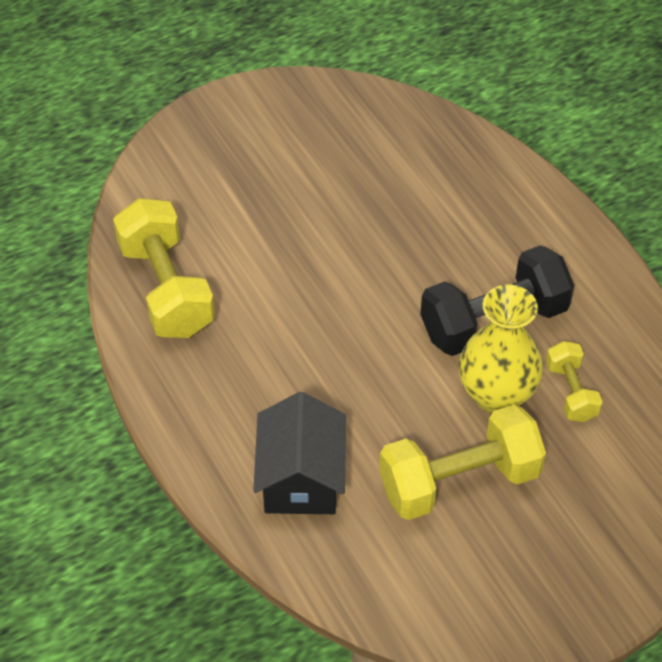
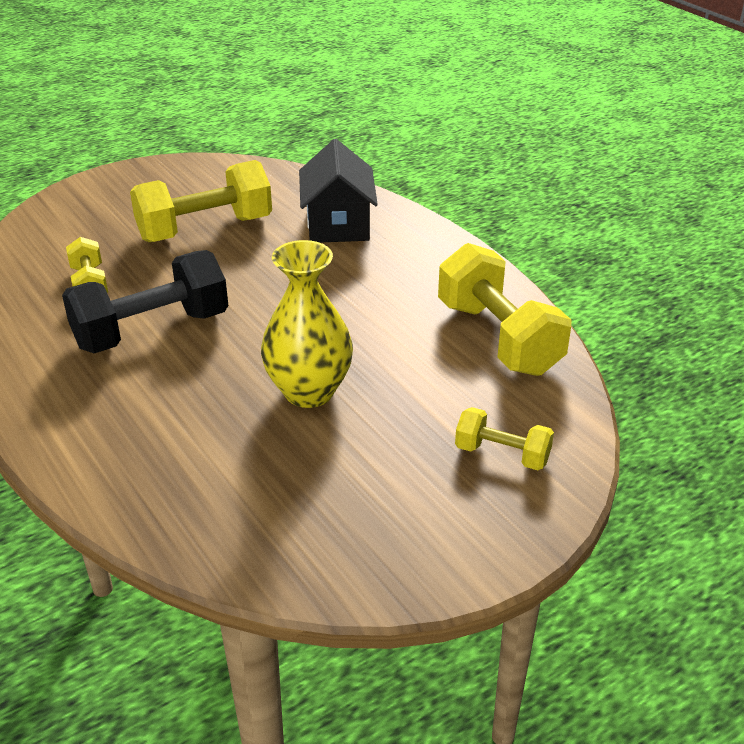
camera: 175 degrees right, 15 degrees down
(200, 171) = (502, 454): none -> yellow dumbbell
(496, 394) = (162, 279): yellow vase -> yellow vase (309, 391)

